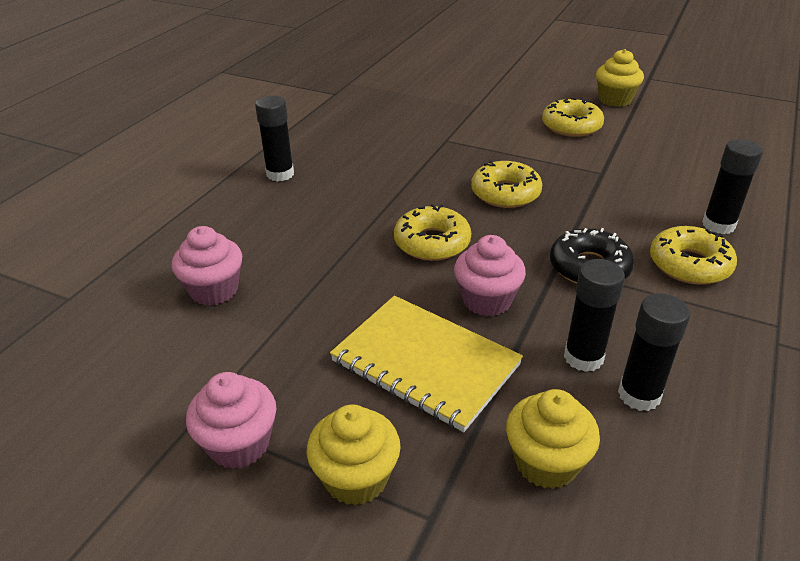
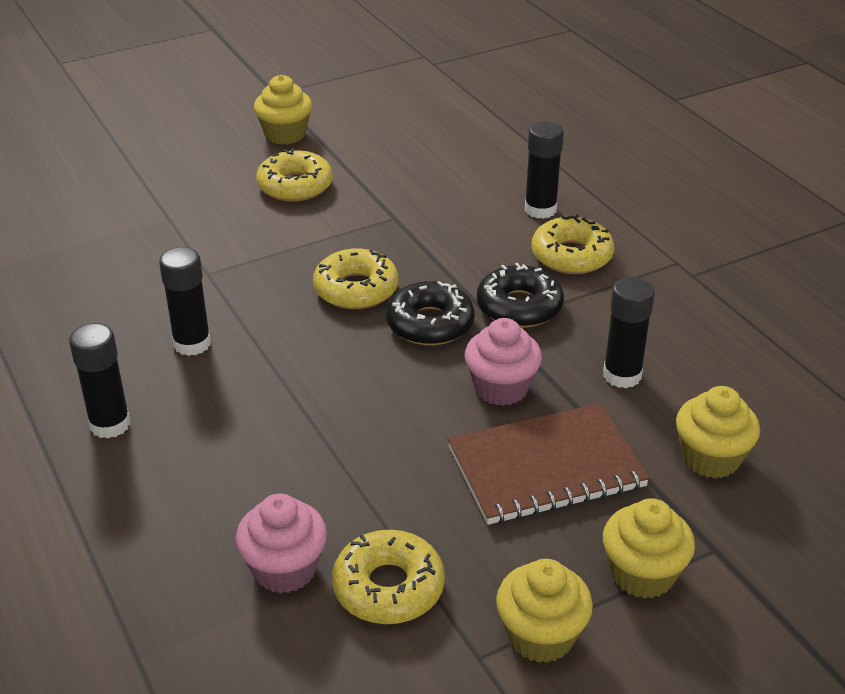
camera: 55 degrees left, 0 degrees up
(239, 444) = (541, 636): pink cupcake -> yellow cupcake
(425, 363) = (546, 468): yellow notebook -> brown notebook
(432, 242) = (380, 376): yellow donut -> yellow donut (388, 587)
(513, 237) = (430, 324): none -> black donut
(639, 395) = (685, 372): black glue stick -> black glue stick (192, 344)

